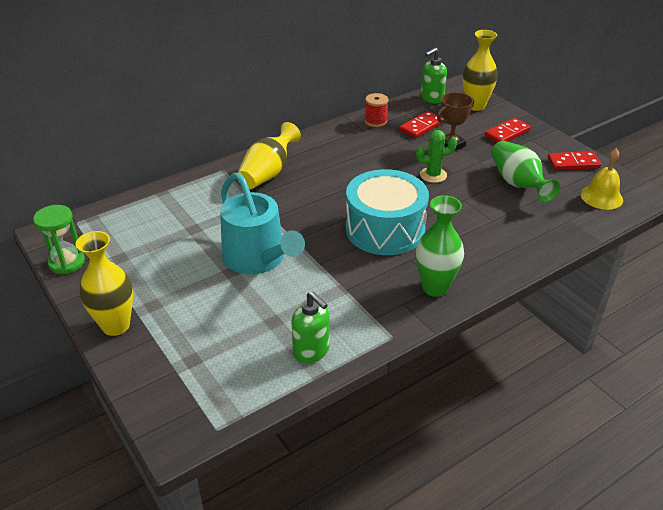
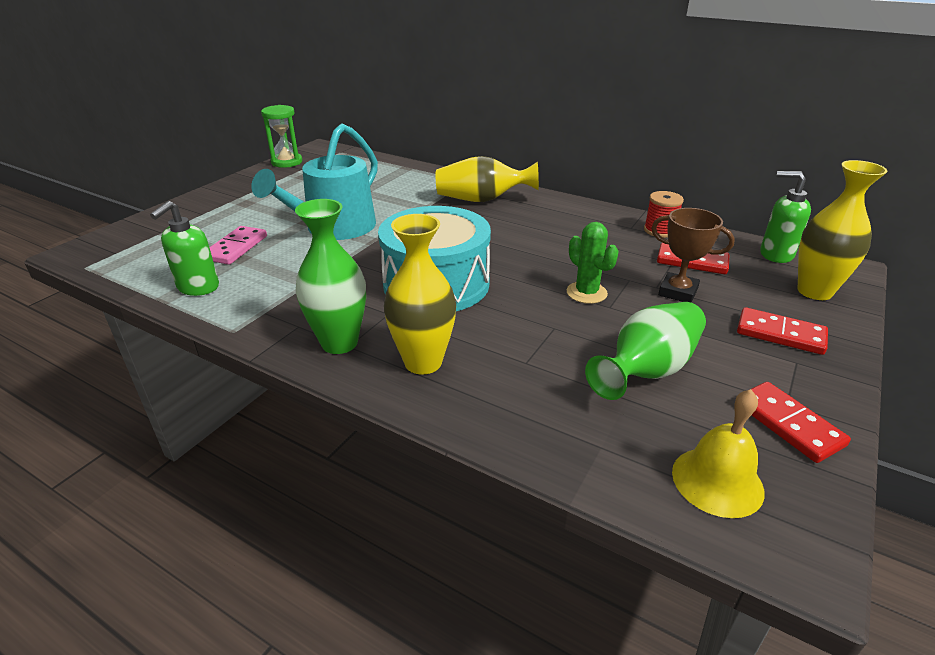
camera: 65 degrees right, 5 degrees down
(116, 325) = (214, 197): yellow vase -> yellow vase (423, 362)
(252, 322) = (236, 248): none -> pink domino

